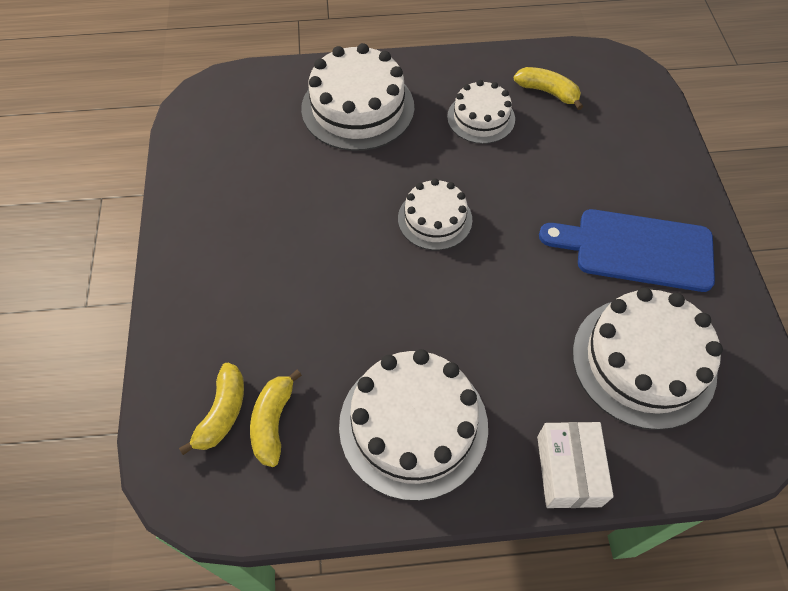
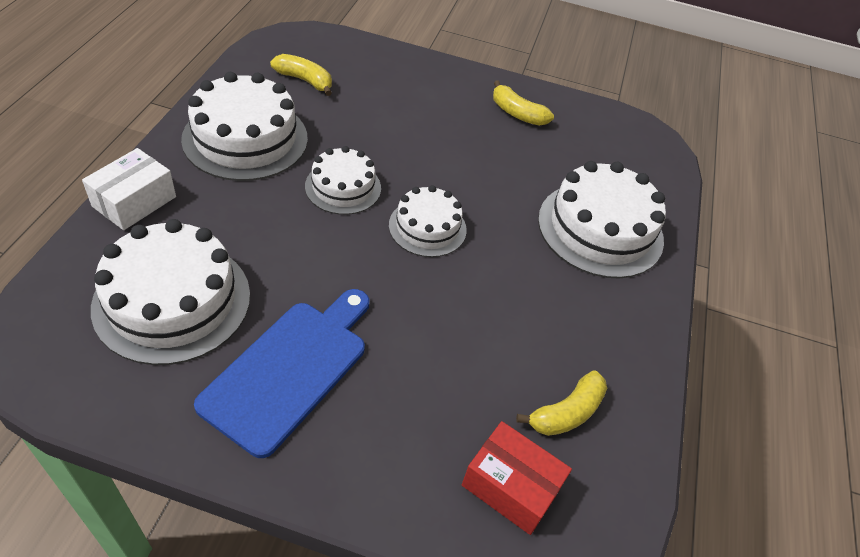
camera: 105 degrees right, 10 degrees down
(222, 413) = (329, 63): yellow banana -> yellow banana (517, 113)
(481, 118) = (547, 323): white cake -> white cake (343, 187)
(568, 470) = (134, 201): white box -> white box turned 75 degrees counterclockwise
(619, 106) = (511, 486): none -> red box

